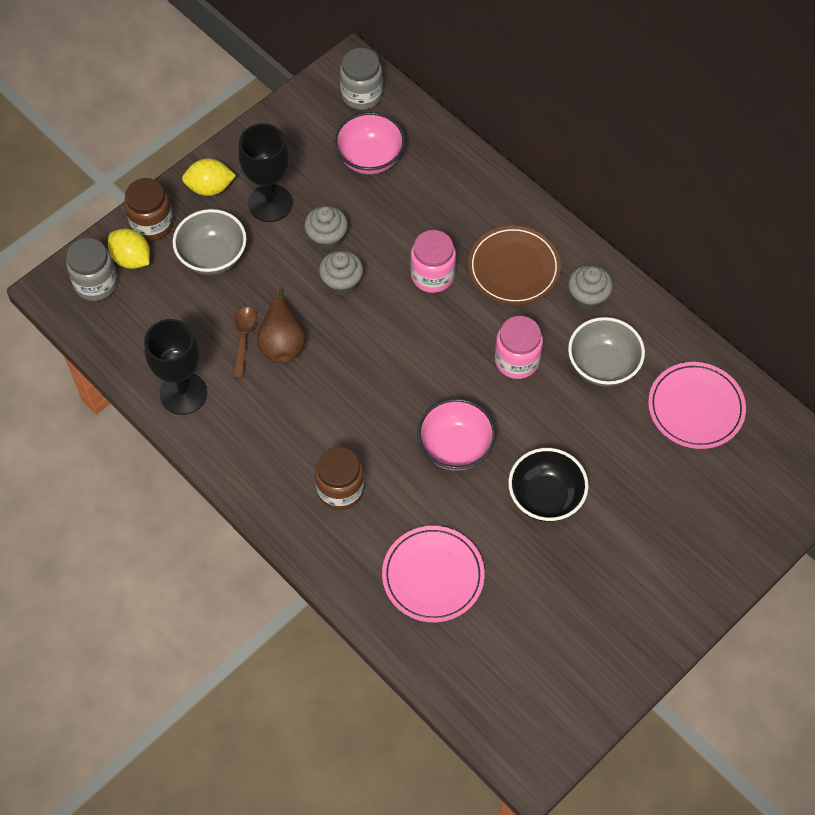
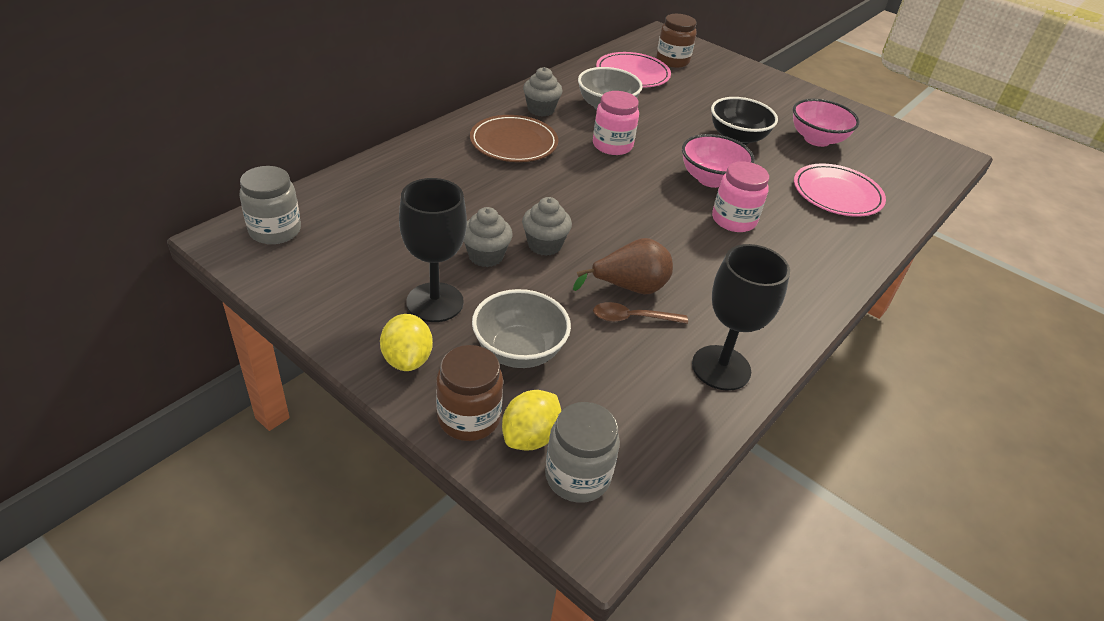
camera: 100 degrees left, 20 degrees down
(340, 490) = (784, 245): brown jar -> brown jar (672, 61)
(370, 158) = (373, 225): pink bowl -> pink bowl (816, 139)
(432, 275) = (527, 187): pink jar -> pink jar (733, 220)

